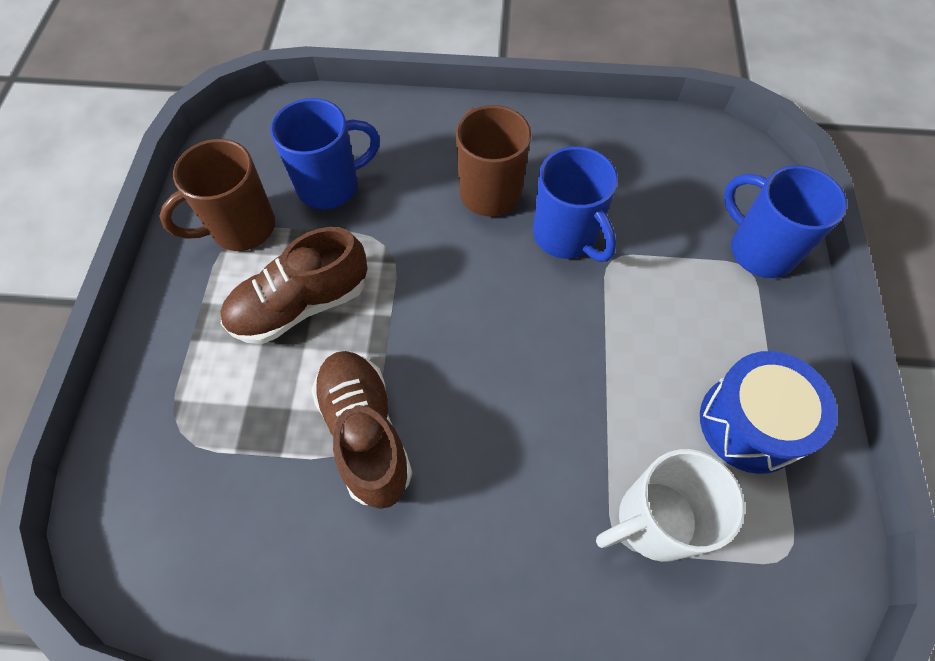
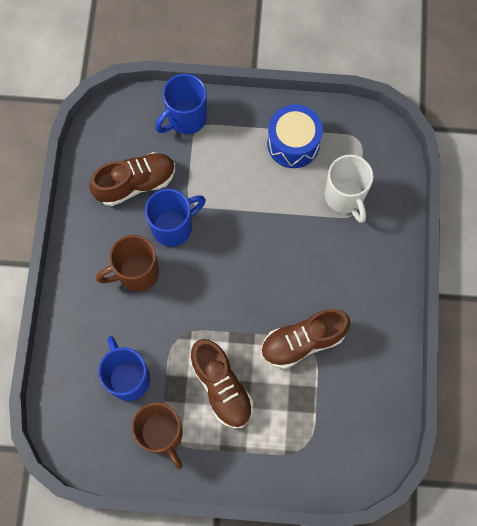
camera: 90 degrees left, 10 degrees up
(633, 186) = (136, 183): none -> brown shoe

